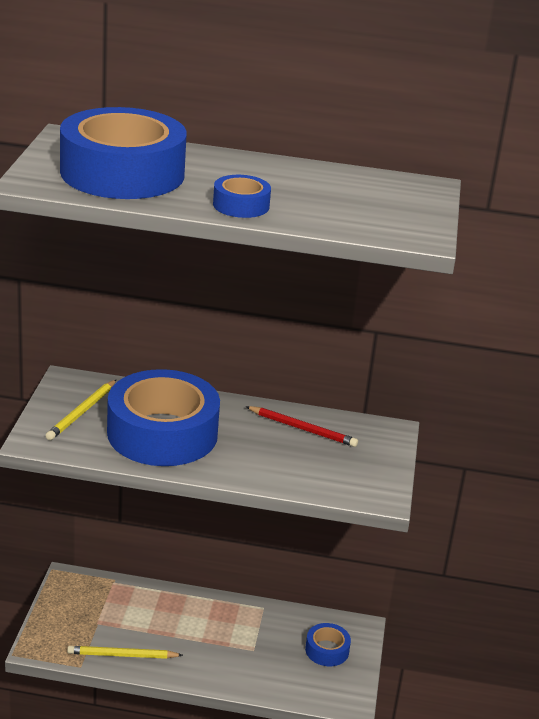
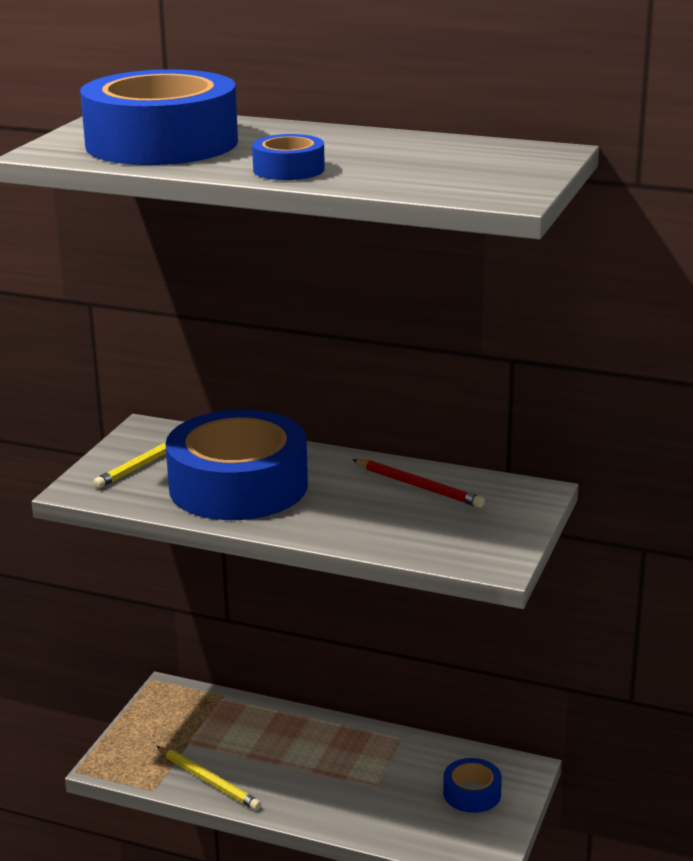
camera: 15 degrees right, 5 degrees down
(122, 655) = (208, 781): yellow pencil -> yellow pencil turned 150 degrees counterclockwise

